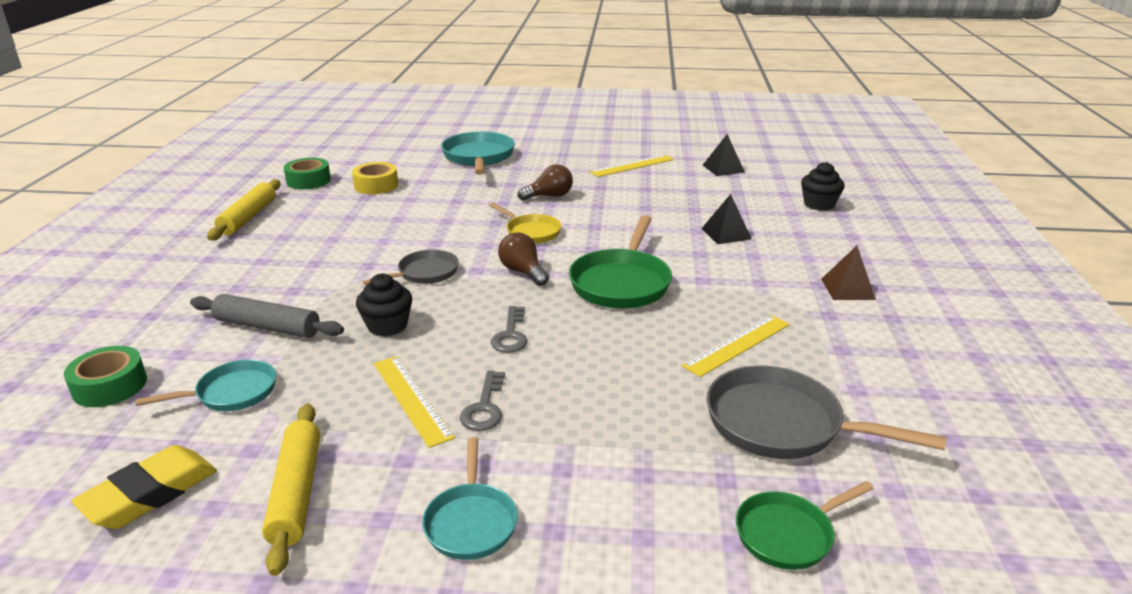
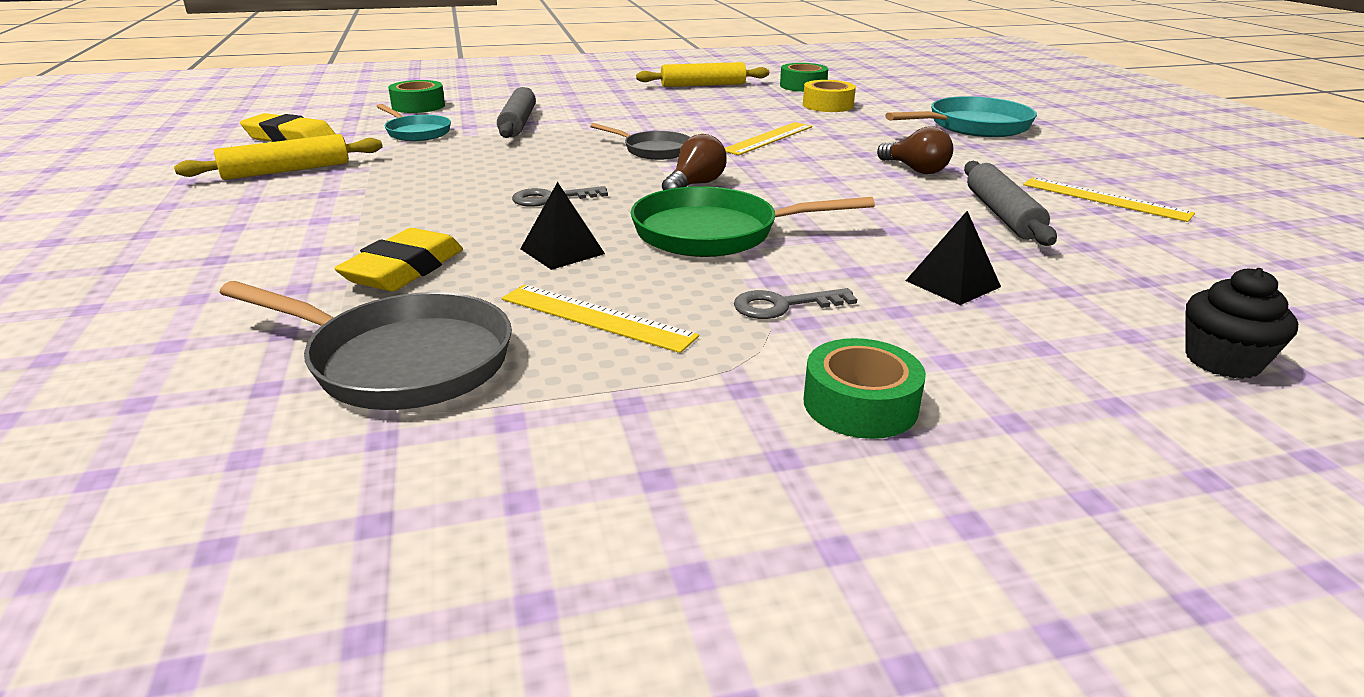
camera: 70 degrees right, 0 degrees up
(387, 326) = (541, 154): black cupcake -> none
(411, 399) = (420, 181): yellow ruler -> yellow ruler (768, 138)
(471, 522) = (236, 227): turquoise pan -> none
(484, 407) = (411, 207): grey key -> grey key (783, 305)
(531, 232) = (800, 175): yellow pan -> none
(629, 417) = (404, 270): none -> yellow eraser
(639, 195) = (1002, 214): none -> grey rolling pin
(723, 168) = (1229, 261): black pyramid -> black pyramid (562, 251)
(782, 424) = (402, 361): grey pan -> grey pan turned 105 degrees clockwise
(788, 534) = (172, 377): green pan -> none
(848, 289) = (860, 404): brown pyramid -> green tape

